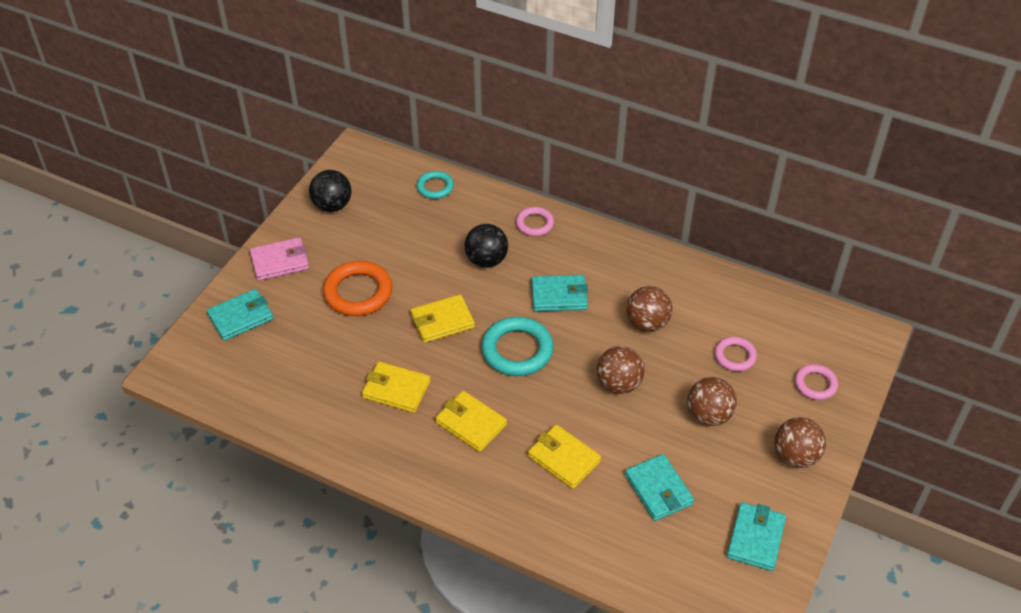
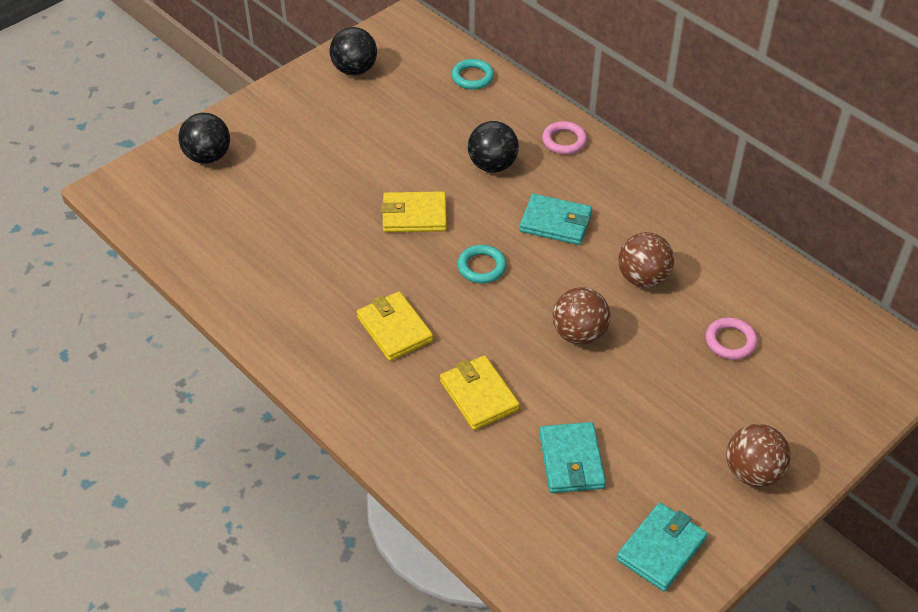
camera: 20 degrees right, 0 degrees up
(241, 317) = (208, 157): turquoise wallet -> black ball
(280, 261) = (274, 112): pink wallet -> none
(358, 292) = (339, 163): orange ring -> none
(396, 389) = (332, 272): yellow wallet -> none
(517, 350) = (481, 267): turquoise ring -> turquoise ring, size x0.58
(708, 415) = (668, 397): brown ball -> none
(815, 384) = (815, 399): pink ring -> none

